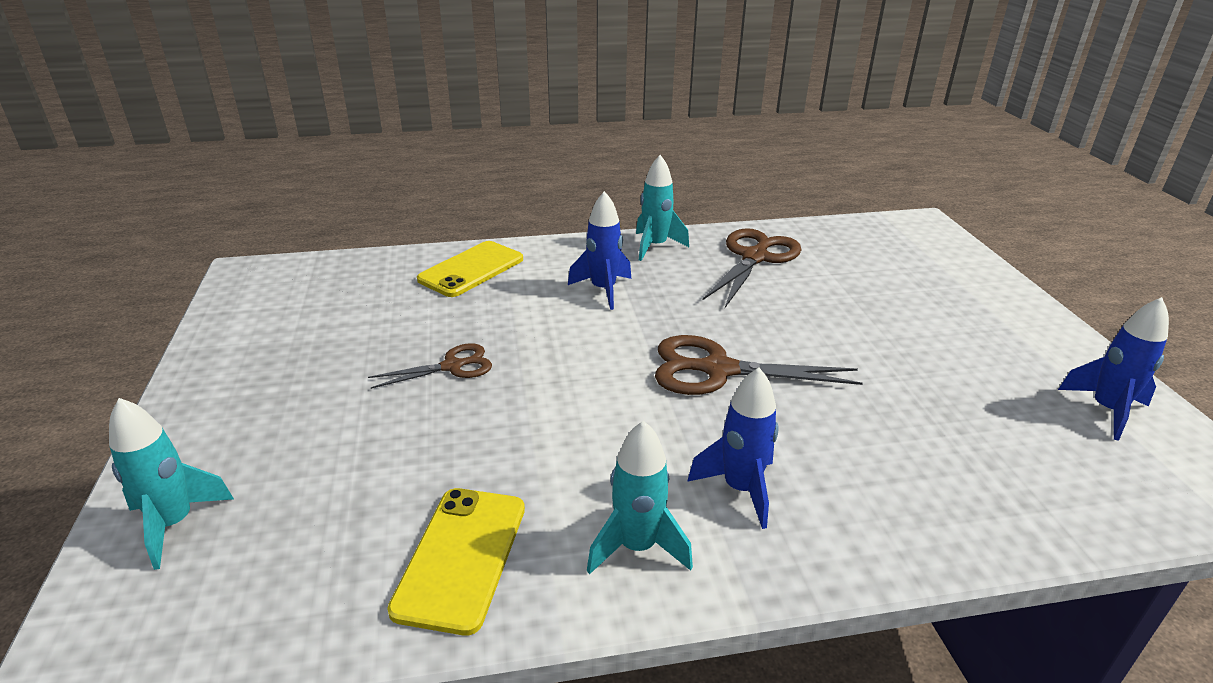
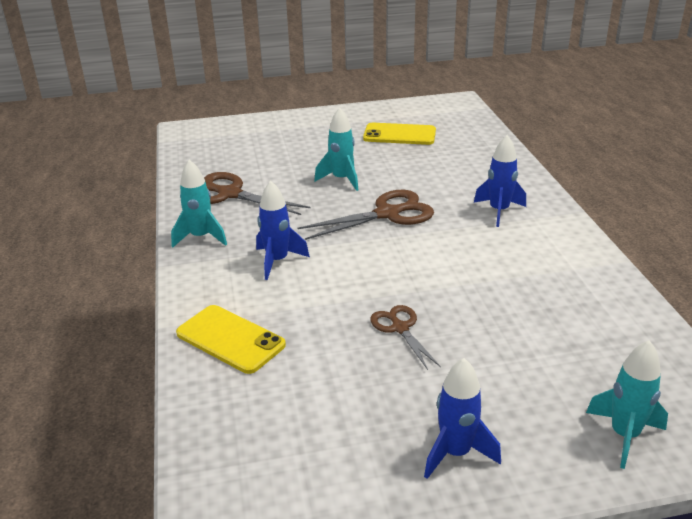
camera: 90 degrees left, 0 degrees up
(461, 557) = (590, 298): yellow phone -> yellow phone (399, 135)
(637, 547) = (555, 241): turquoise rocket -> turquoise rocket (341, 179)
(718, 370) = (387, 214): brown scissors -> brown scissors turned 120 degrees counterclockwise
(1106, 410) = (406, 115): blue rocket -> blue rocket (456, 453)

